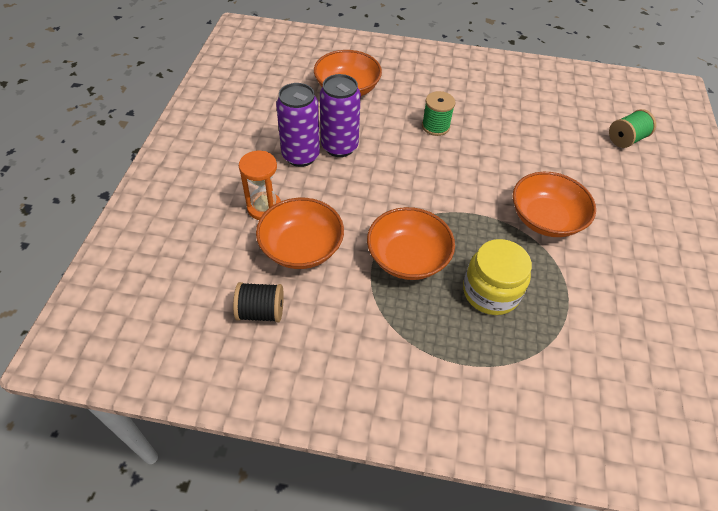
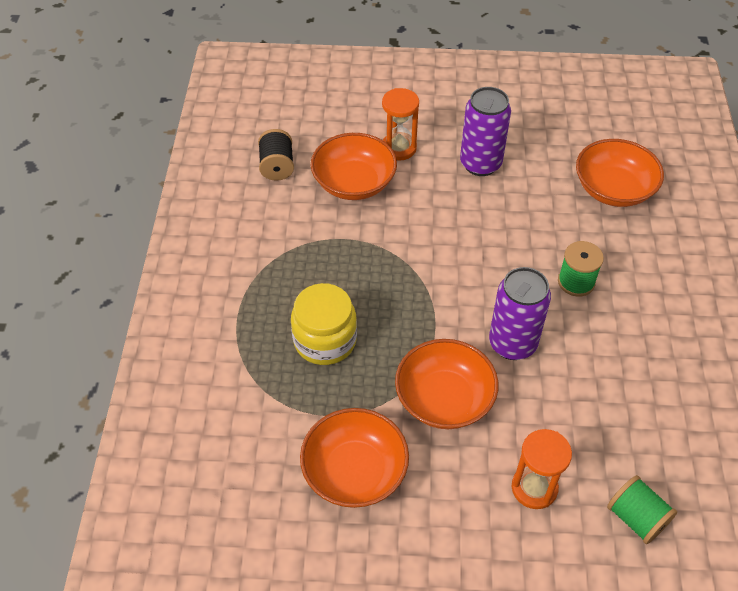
camera: 85 degrees right, 0 degrees up
(339, 147) = (506, 194): purple can -> purple can (512, 343)
(407, 258) = (357, 267): orange bowl -> orange bowl (354, 471)
(613, 182) = (534, 488): none -> orange hourglass

